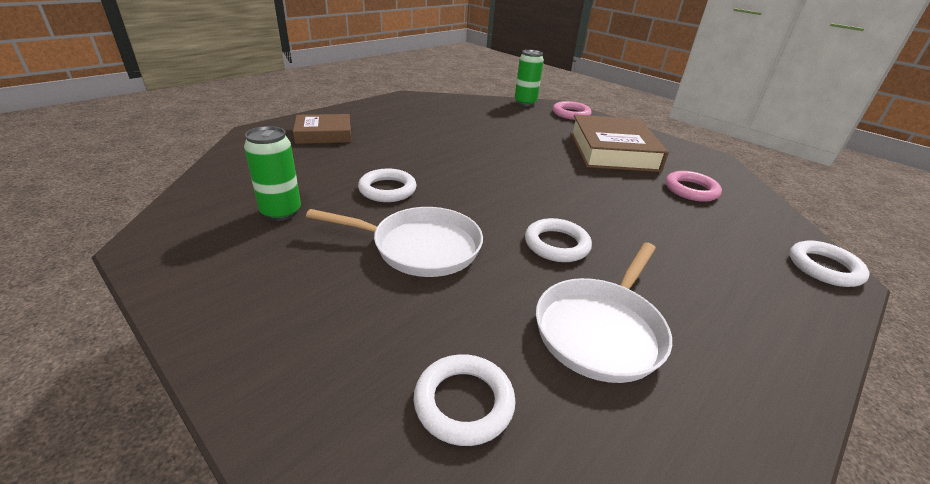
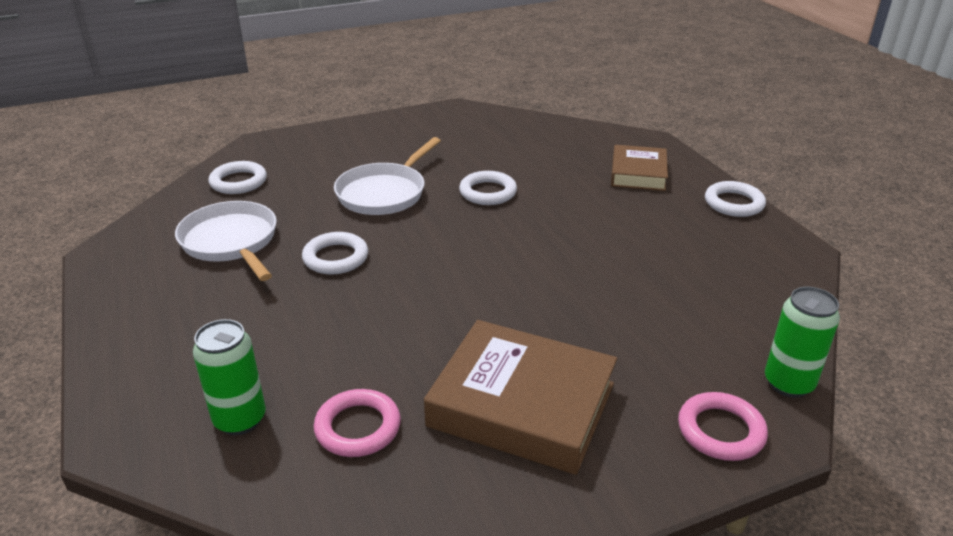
camera: 115 degrees right, 0 degrees up
(281, 212) = (473, 146): green can -> green can (240, 419)
(824, 268) = (136, 436): white ring -> white ring (734, 203)

